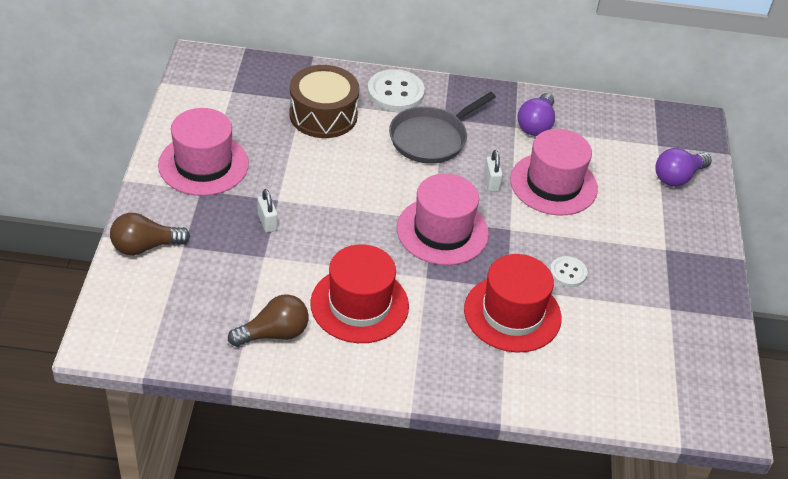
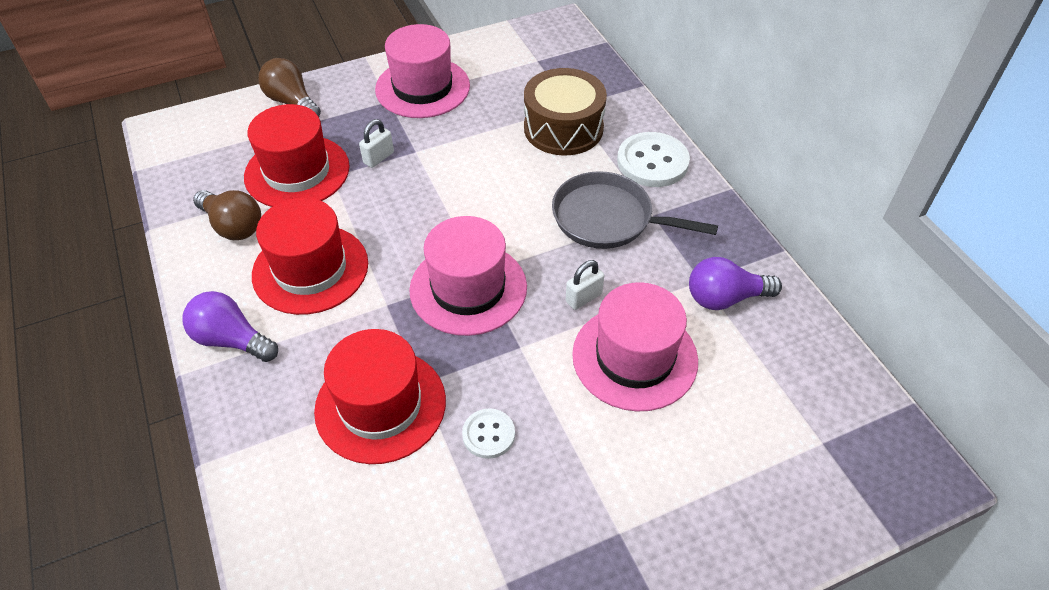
camera: 65 degrees right, 5 degrees up
(241, 274) = (297, 172): none -> red hat
(677, 177) = (779, 493): purple light bulb -> purple light bulb (232, 340)

